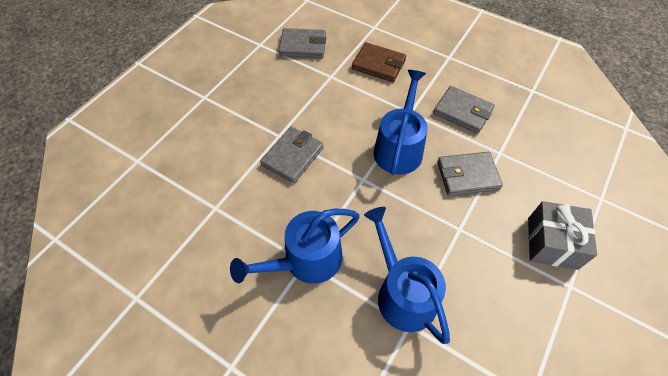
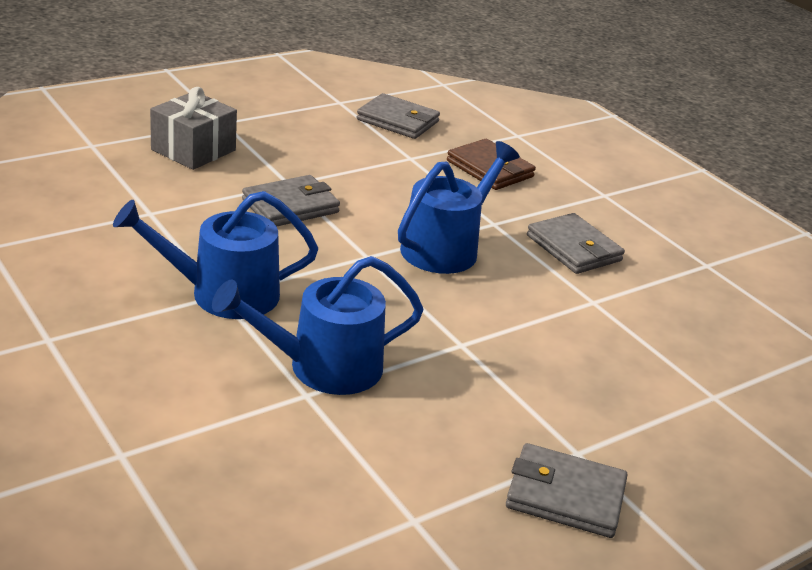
camera: 20 degrees right, 25 degrees down
(403, 293) = (324, 367): blue watering can -> blue watering can turned 105 degrees counterclockwise
(467, 175) = (522, 304): grey wallet -> grey wallet (565, 496)
(552, 243) = (589, 406): grey gift -> grey gift (193, 150)

